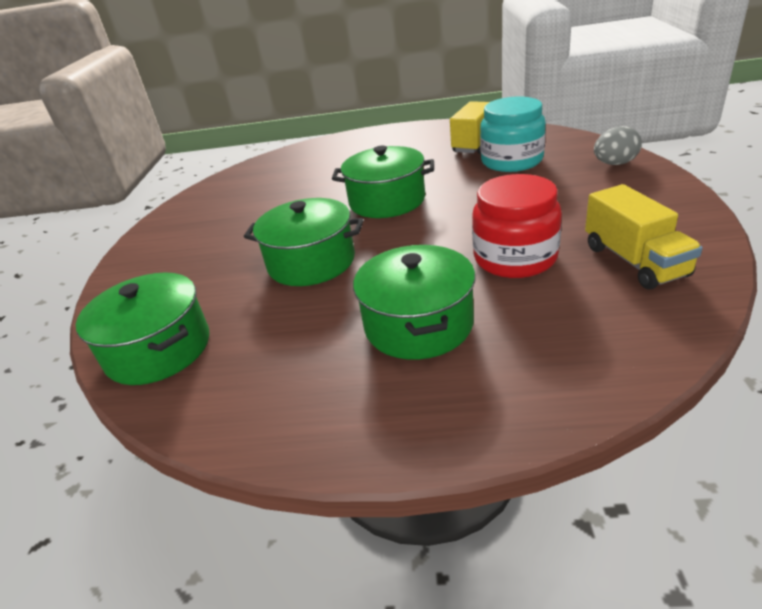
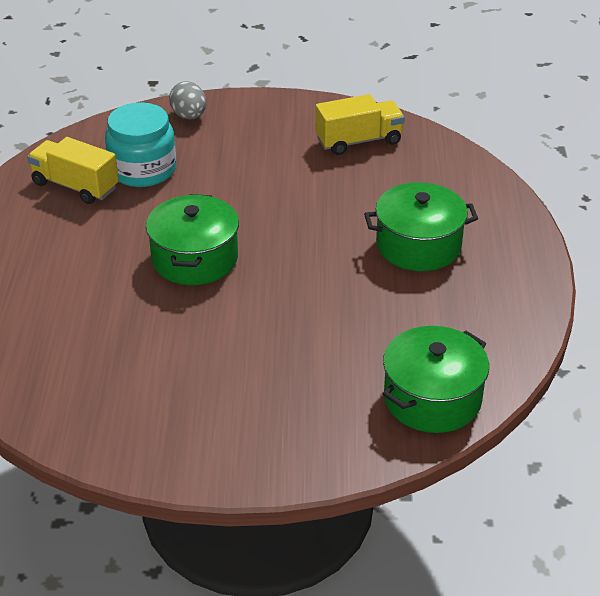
camera: 95 degrees left, 5 degrees up
(311, 262) = (307, 309): green pot -> none
(515, 258) = (338, 191): red jar -> none

